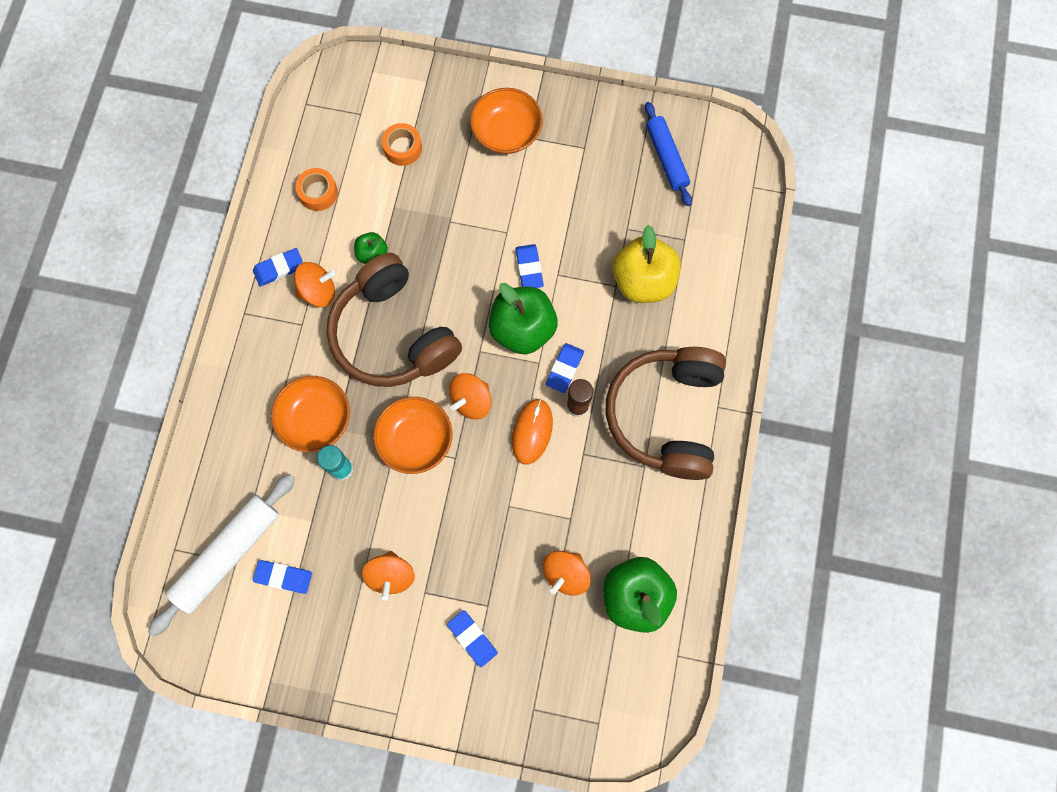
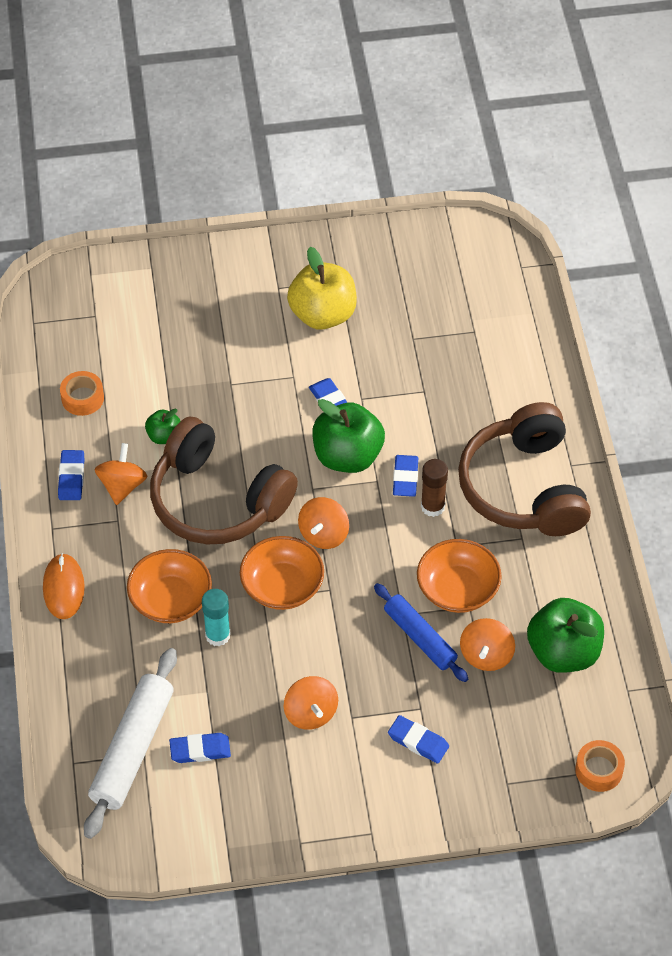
camera: 20 degrees left, 20 degrees down
(279, 269) = (71, 477): blue eraser -> blue eraser turned 45 degrees counterclockwise
(318, 291) = (122, 486): orange spinning top -> orange spinning top turned 45 degrees counterclockwise
(403, 148) = (153, 333): orange tape -> orange tape (599, 770)
(506, 132) = (254, 289): orange bowl -> orange bowl (457, 589)
(532, 431) = (397, 542): orange mouse -> orange mouse (63, 588)
(643, 281) = (449, 379): yellow apple -> yellow apple (323, 314)
(666, 158) = (424, 266): blue rolling pin -> blue rolling pin (419, 638)

